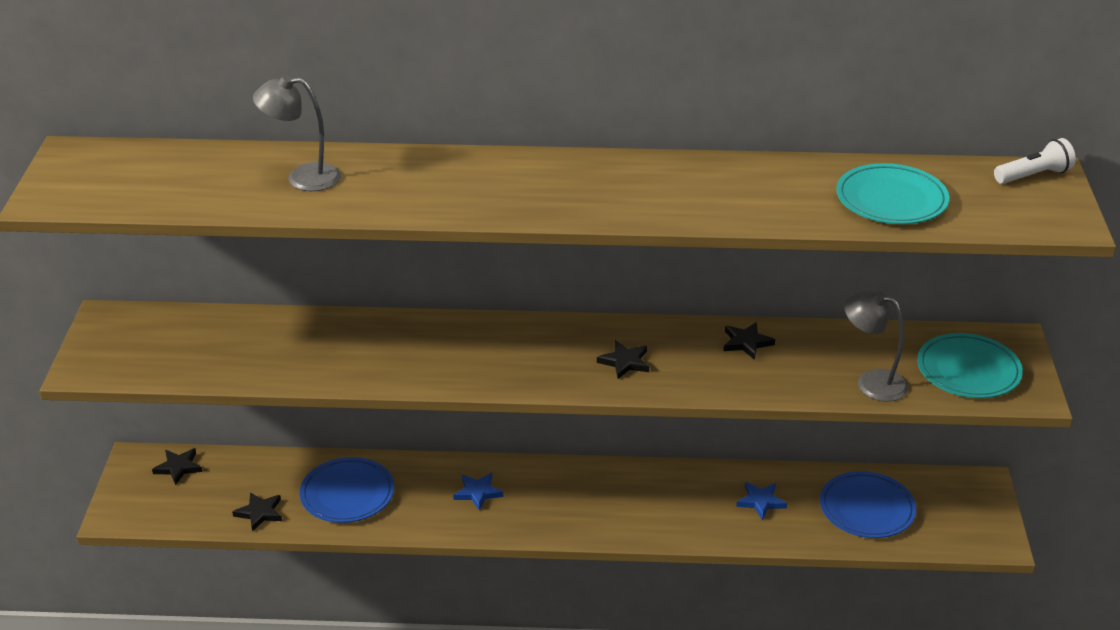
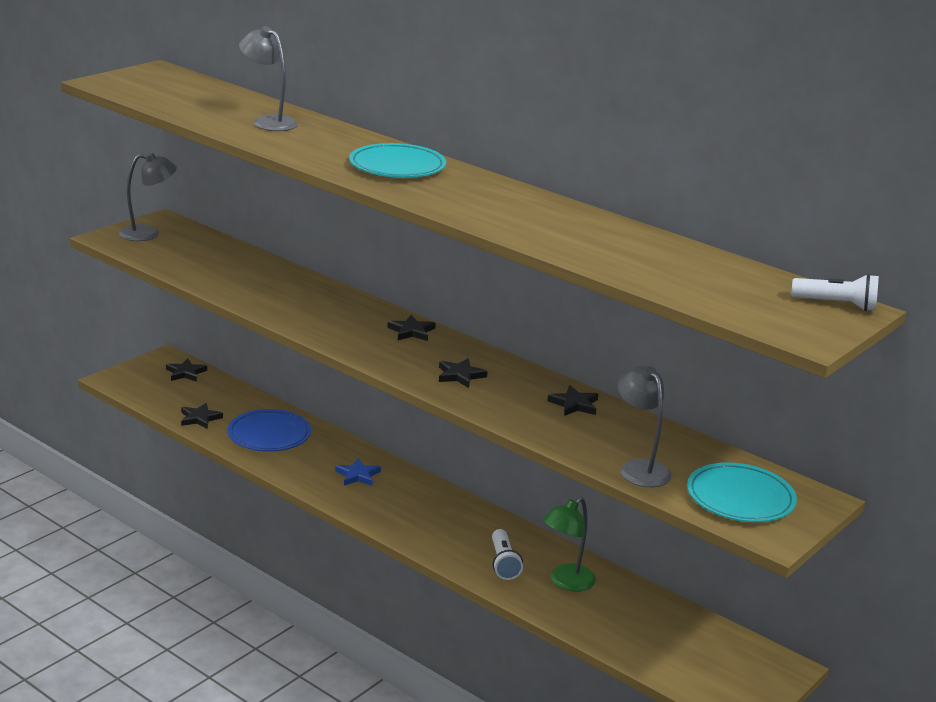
camera: 35 degrees right, 10 degrees down
(116, 342) = (148, 233): none -> grey lamp
(522, 333) = (411, 331): none -> black star
(696, 512) = (503, 563): none -> white flashlight
(761, 501) = (566, 582): blue star -> green lamp
(867, 509) = (651, 630): blue plate -> none
(891, 200) = (675, 272): turquoise plate -> turquoise plate (397, 166)

